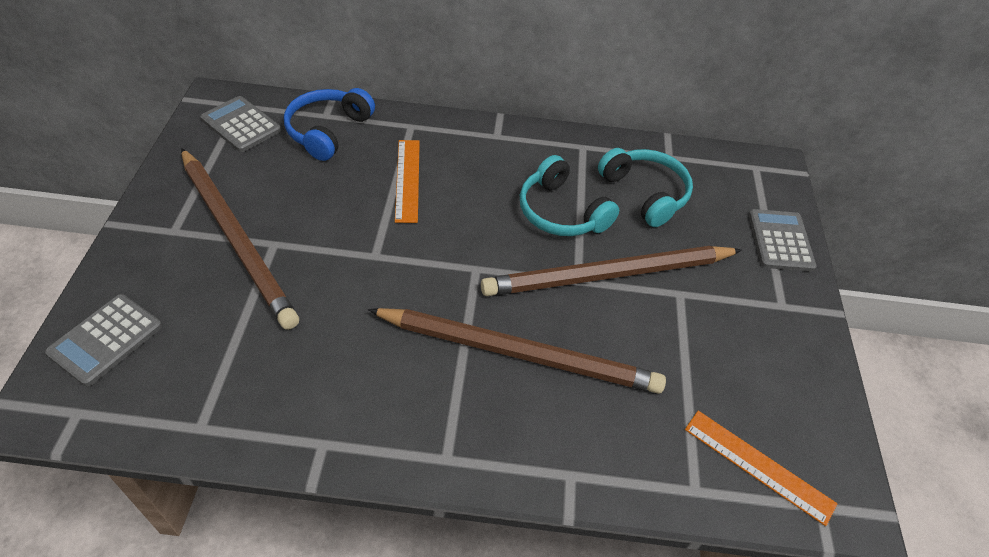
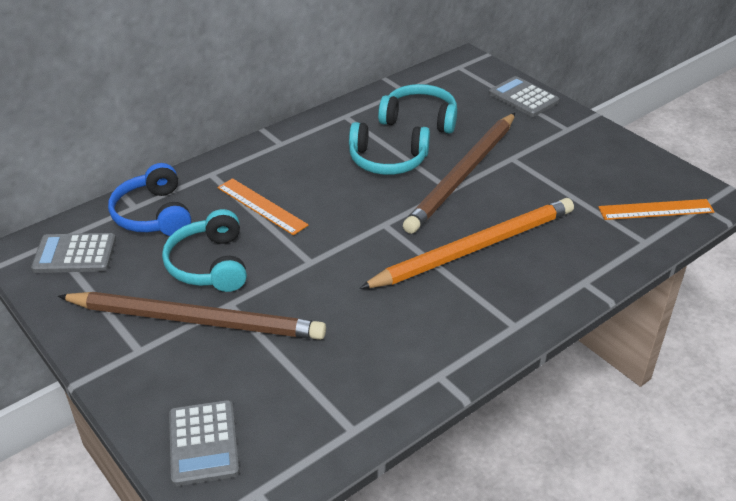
camera: 40 degrees left, 10 degrees down
(306, 200) = (210, 264): none -> turquoise headphones
(519, 353) = (474, 248): brown pencil -> orange pencil

